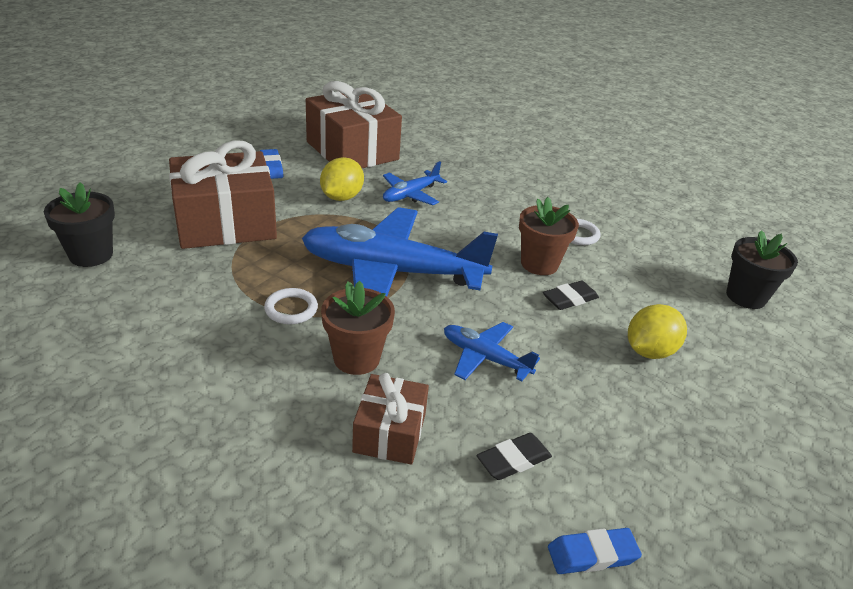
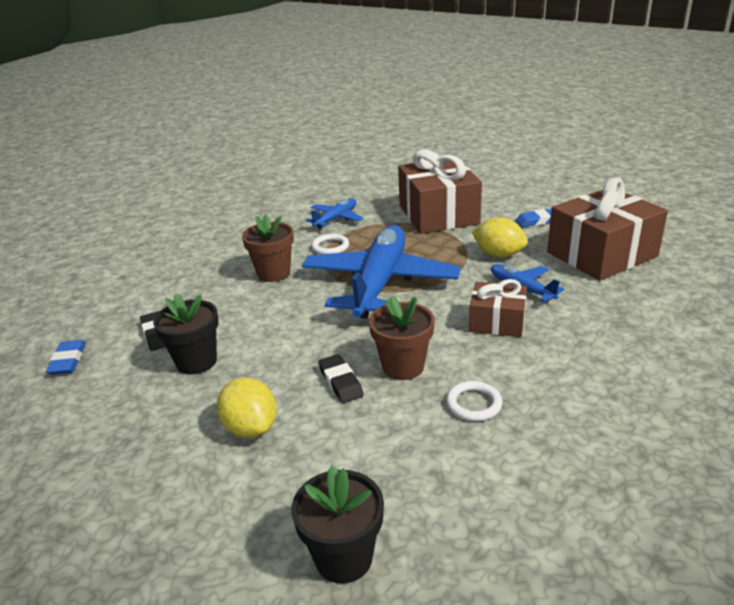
camera: 100 degrees right, 5 degrees down
(91, 255) = (388, 183): black flower pot -> black flower pot (196, 361)
(390, 432) = (201, 288): brown gift -> brown gift (497, 322)
(485, 357) = (263, 326): blue plane -> blue plane (336, 219)

